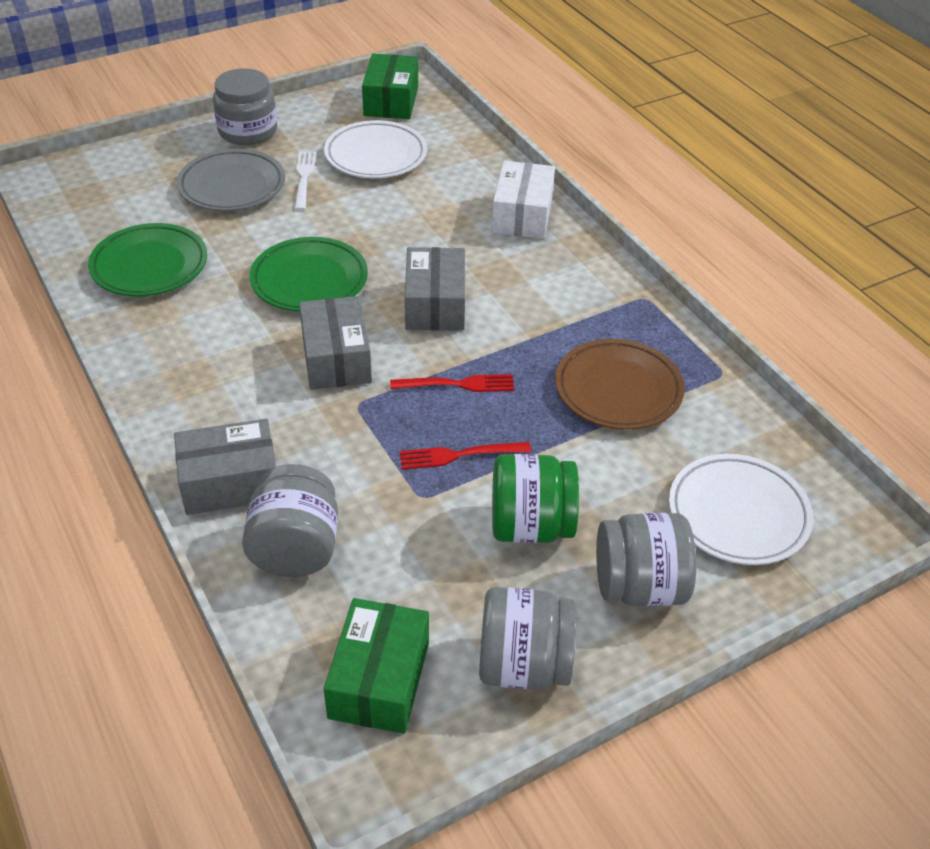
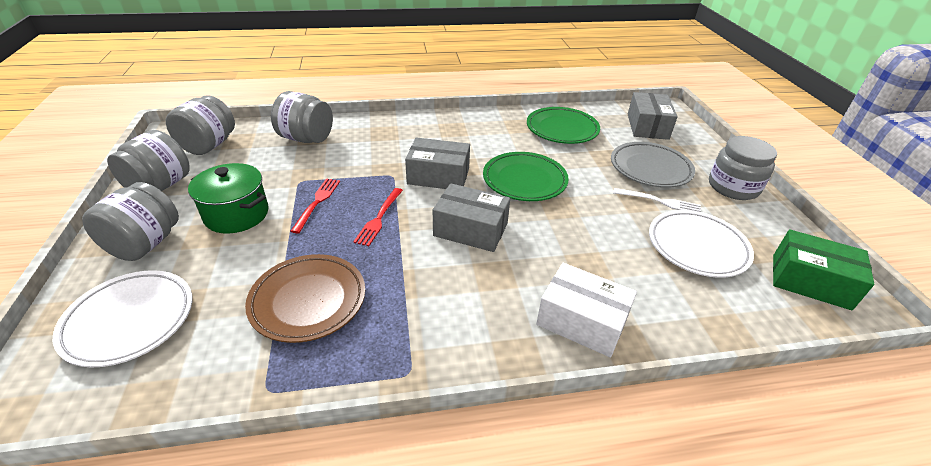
camera: 110 degrees right, 5 degrees down
(230, 482) = (366, 129): grey box -> grey box (647, 126)
(379, 679) = (209, 145): green box -> grey jar
(530, 526) = (237, 214): green jar -> green pot

